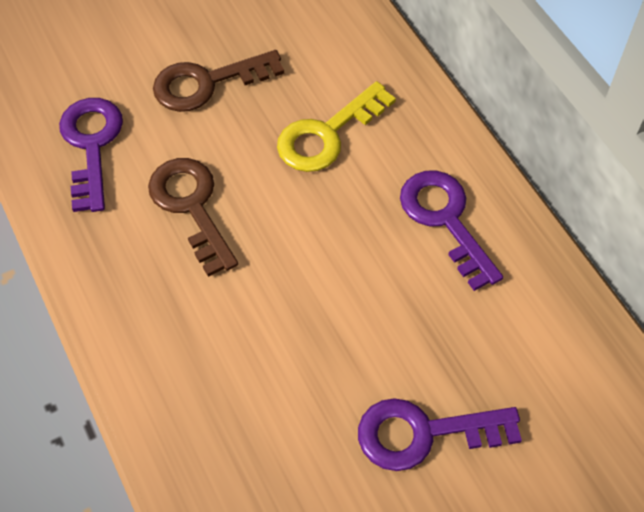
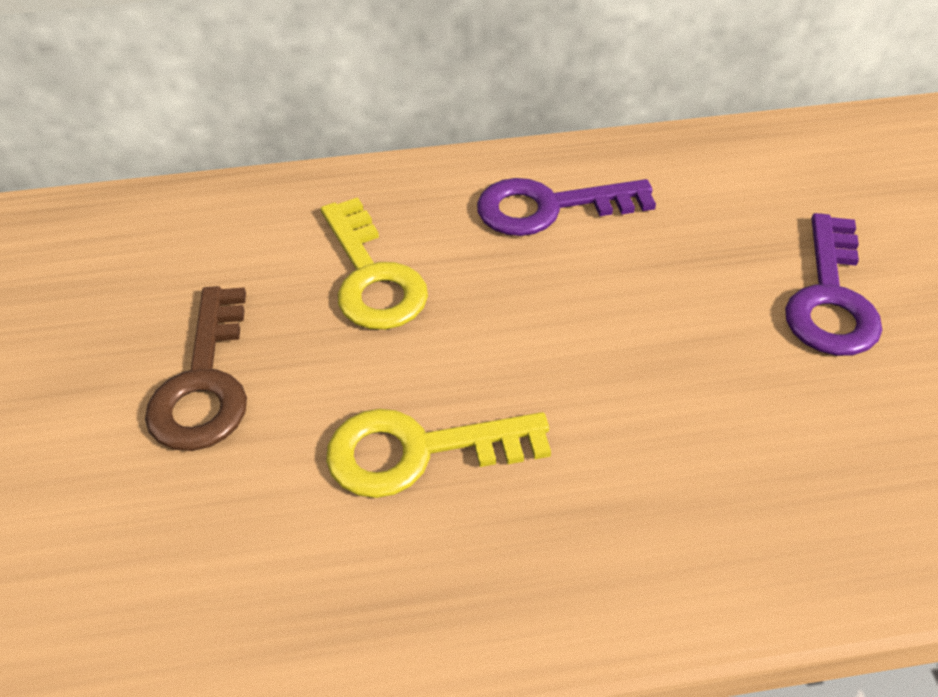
camera: 70 degrees left, 10 degrees down
(91, 145) = (231, 564): purple key -> none
(191, 207) = (418, 451): brown key -> yellow key

